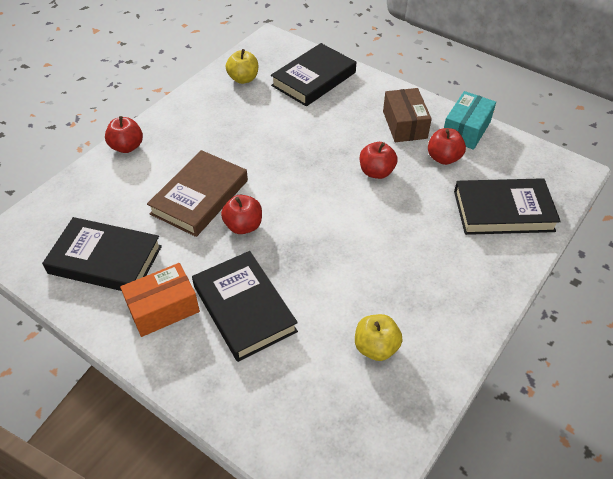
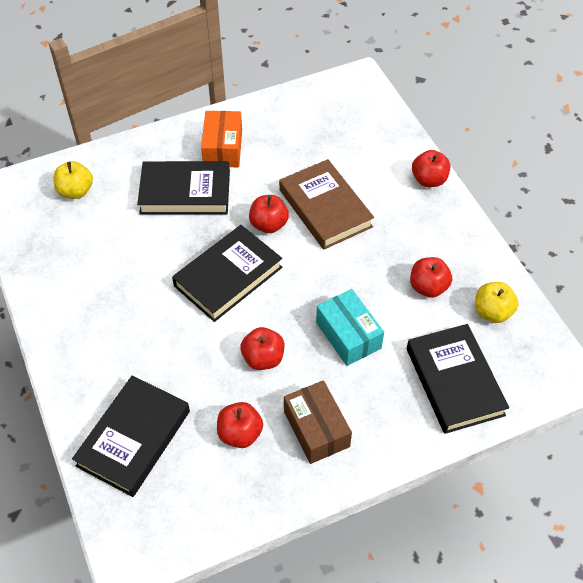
camera: 120 degrees right, 5 degrees up
(105, 260) = (295, 130): black book -> black book (228, 276)
(243, 113) = (428, 287): none -> red apple
(376, 347) = (87, 254): yellow apple -> yellow apple (76, 191)
(404, 124) = (316, 429): brown box -> brown box turned 45 degrees clockwise
(466, 130) = (267, 489): turquoise box -> turquoise box (348, 335)

